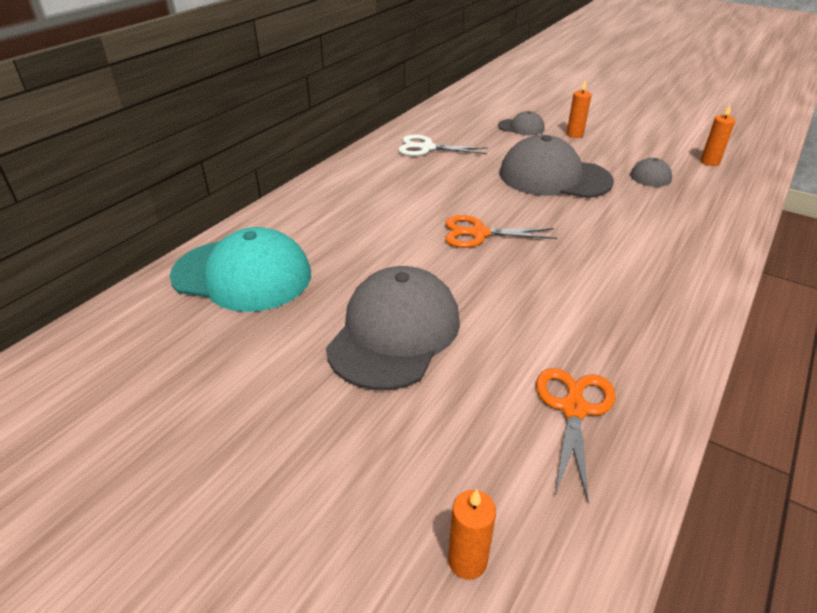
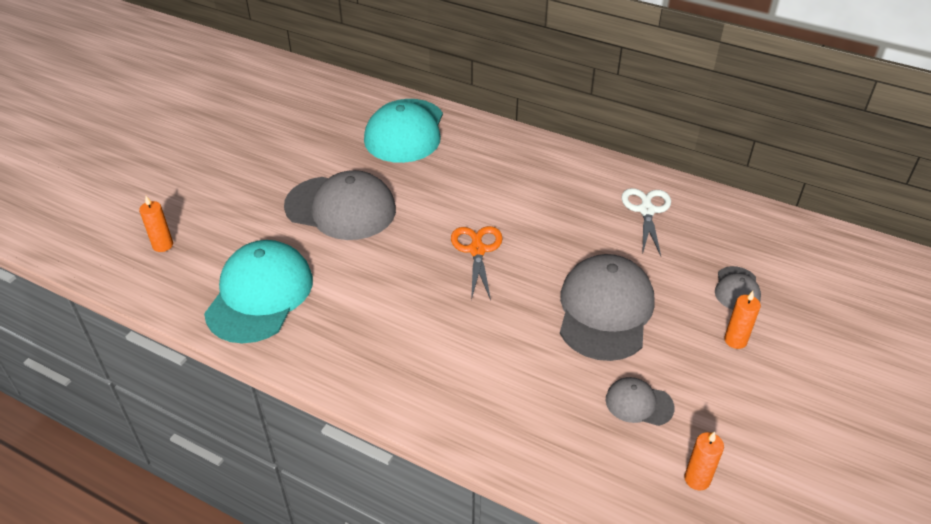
camera: 85 degrees right, 5 degrees up
(574, 409) = (260, 295): orange scissors -> turquoise cap

